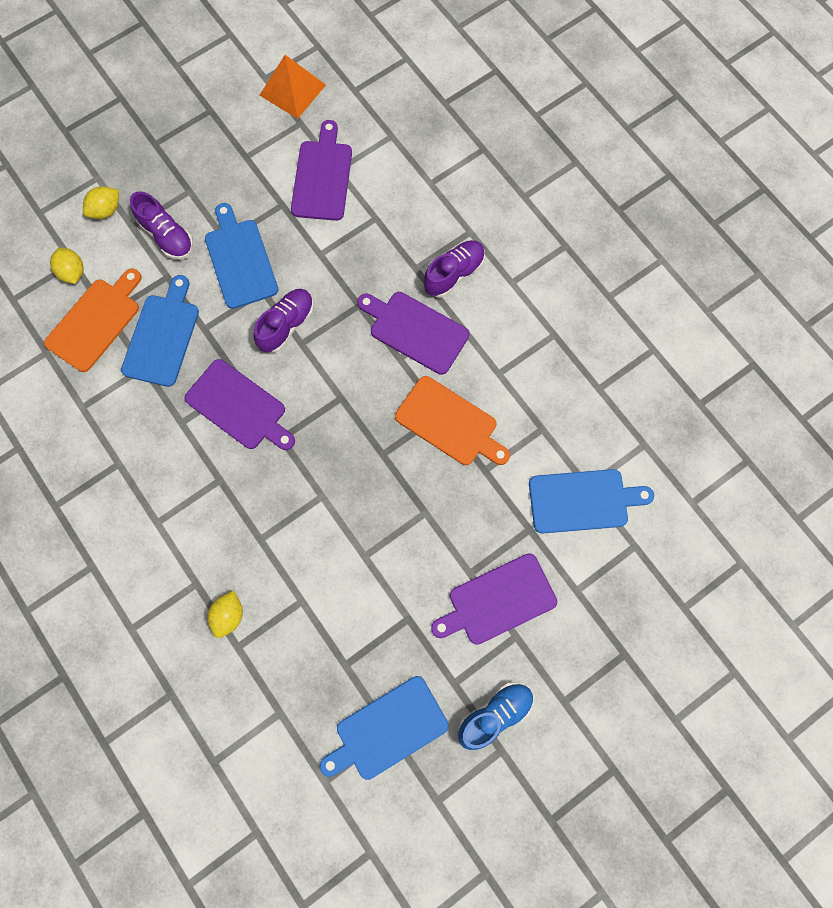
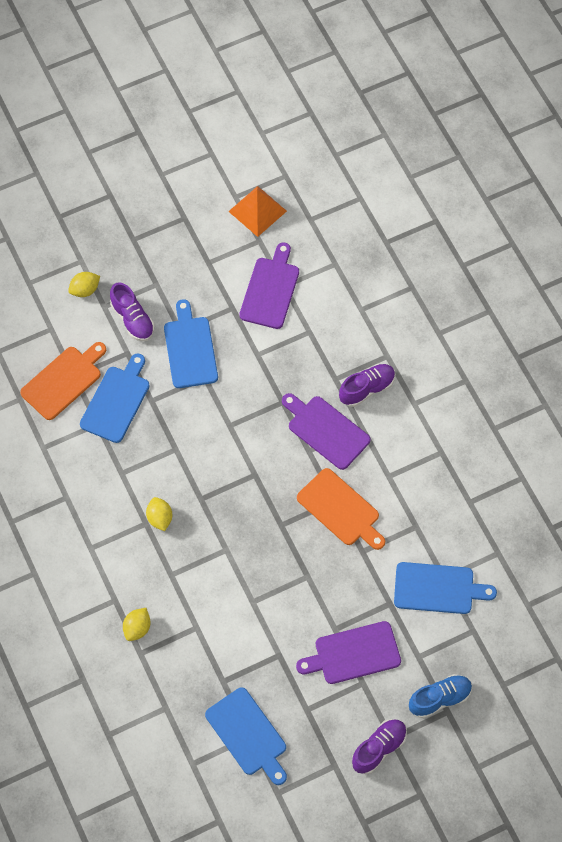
camera: 10 degrees right, 10 degrees down
(73, 272) = (50, 337): yellow lemon -> yellow lemon (160, 518)
(239, 407) = (170, 468): purple cutting board -> none
(287, 325) = (220, 409): purple shoe -> purple shoe (379, 748)
(387, 729) = (248, 734): blue cutting board -> blue cutting board turned 105 degrees counterclockwise
(495, 714) = (335, 737): blue shoe -> blue shoe (440, 699)

